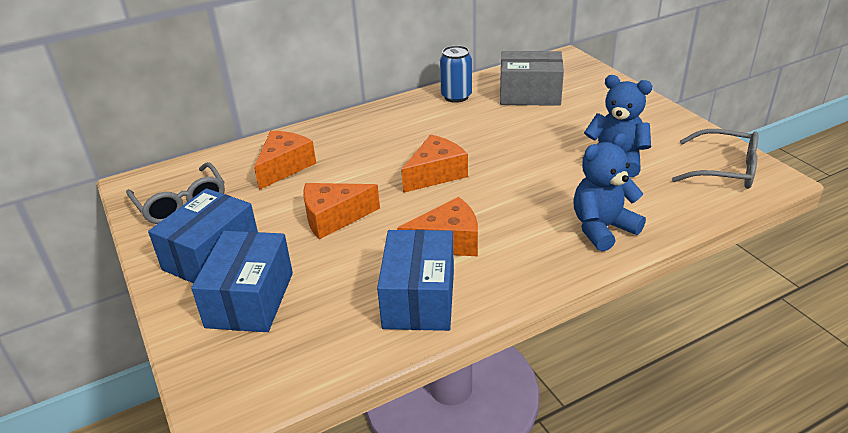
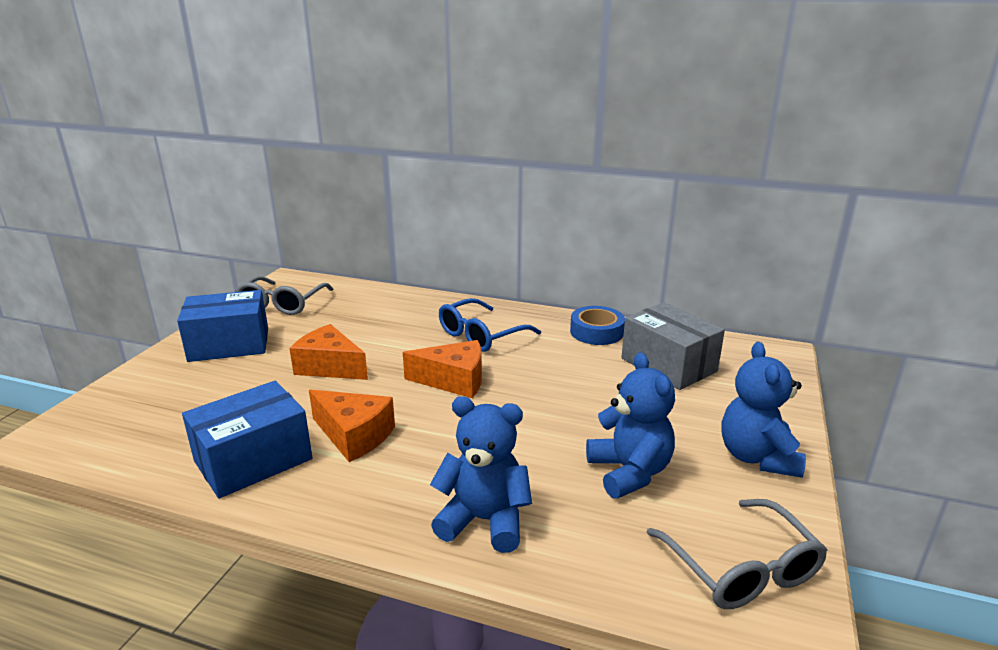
camera: 45 degrees right, 10 degrees down
(250, 299) = (187, 384): blue box -> none
(284, 167) = (376, 315): orange cheese -> none
(391, 138) = (481, 335): none -> blue glasses
(456, 96) = (596, 332): blue can -> blue tape
(649, 118) = (757, 457): none -> blue teddy bear

